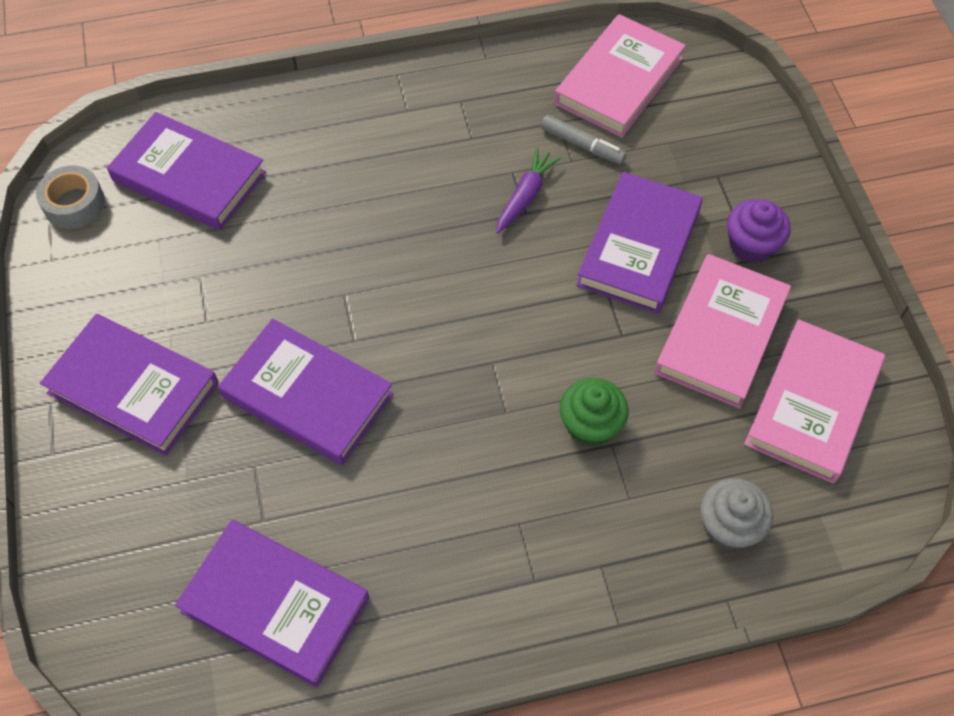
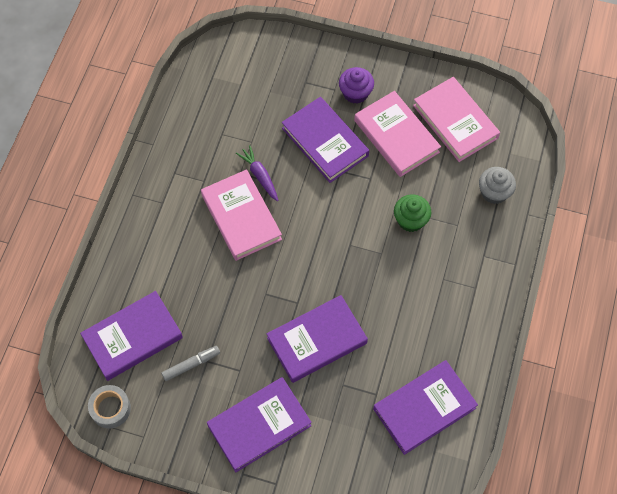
camera: 60 degrees left, 5 degrees up
(582, 145) = (245, 131): grey marker -> grey marker (191, 365)
(618, 81) = (214, 90): pink book -> pink book (241, 217)

